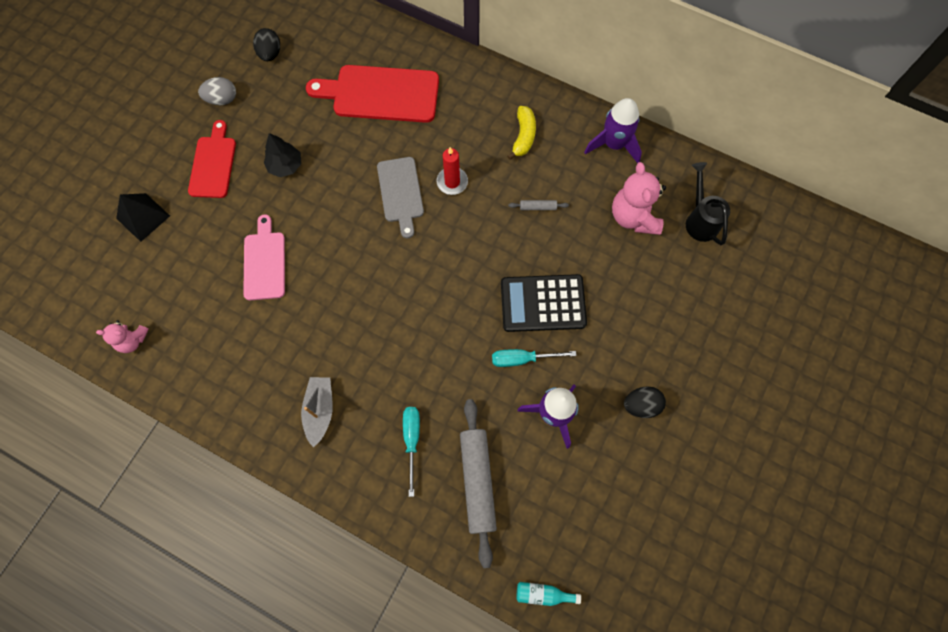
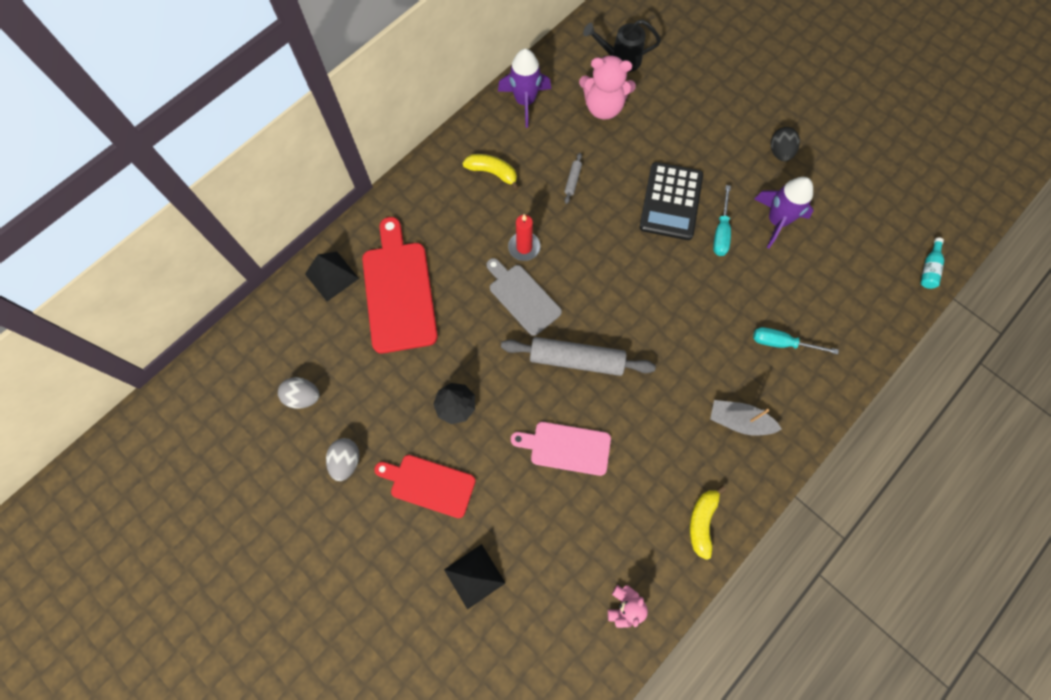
camera: 75 degrees left, 0 degrees up
(216, 393) = (702, 522): none -> yellow banana
(270, 54) = (303, 397): black egg -> grey egg
(381, 94) = (398, 291): red cutting board -> red cutting board turned 150 degrees clockwise
(382, 41) = (332, 276): none -> black pyramid
(401, 193) = (522, 297): grey cutting board -> grey cutting board turned 135 degrees counterclockwise
(477, 481) = (827, 296): grey rolling pin -> grey rolling pin (576, 359)

